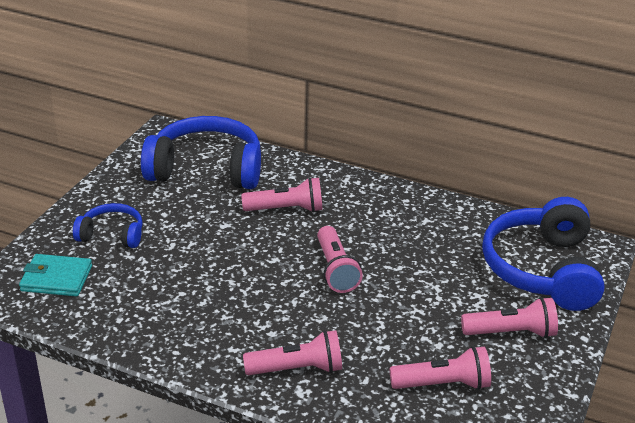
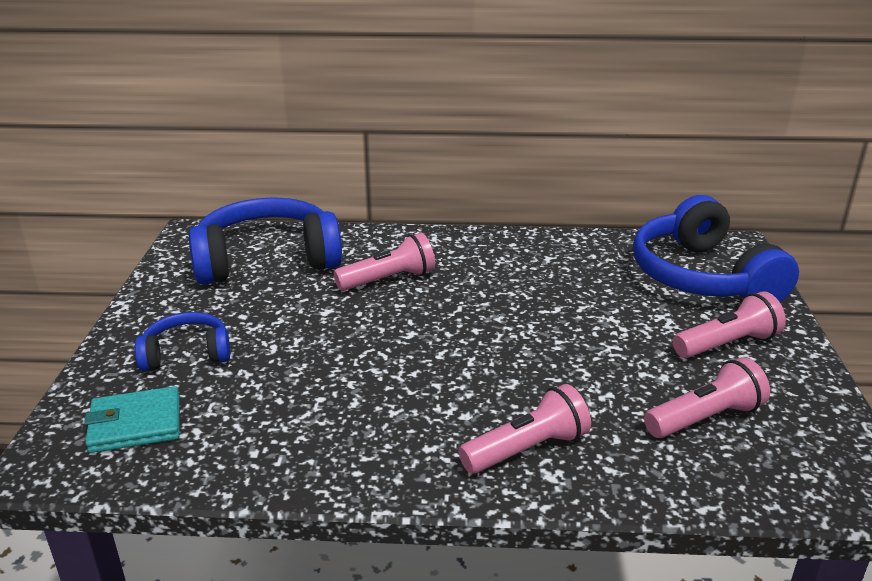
camera: 20 degrees left, 5 degrees down
(336, 270) = (490, 327): pink flashlight -> none

